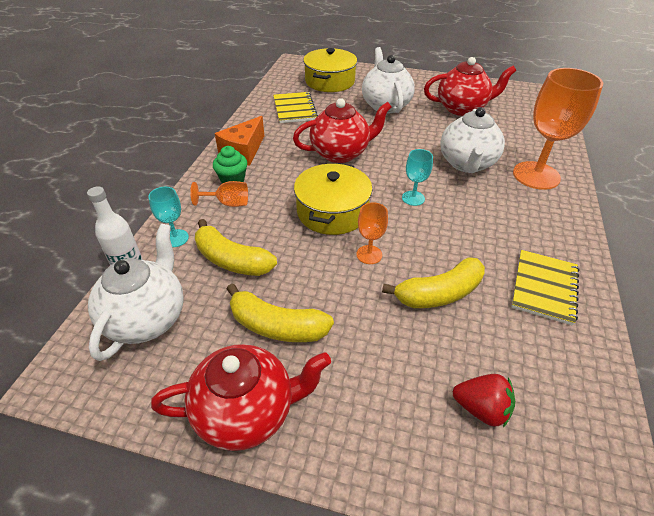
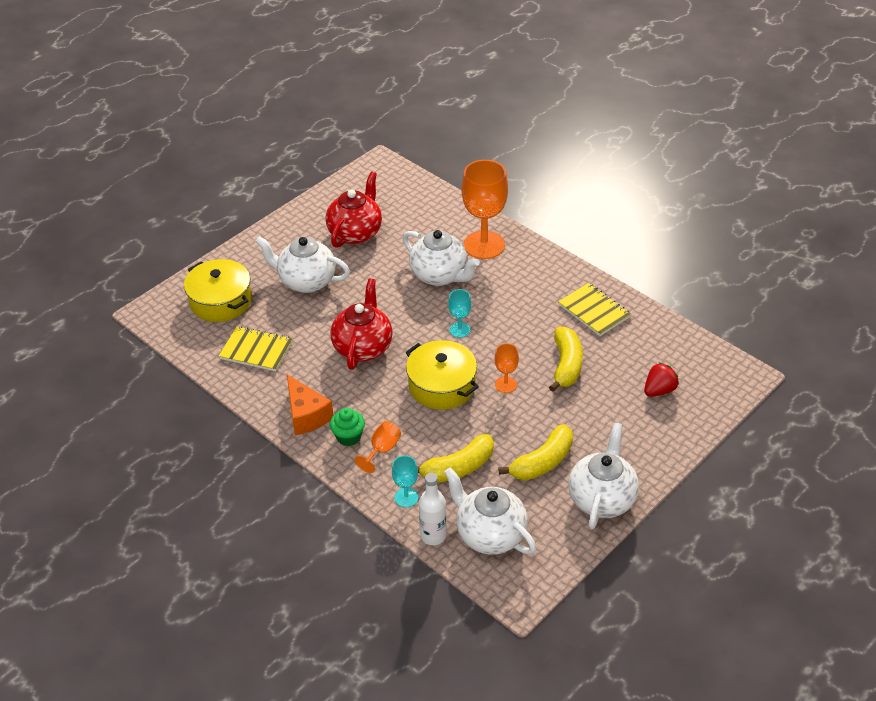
camera: 60 degrees left, 0 degrees up
(247, 411) = (601, 499): red teapot -> white teapot

